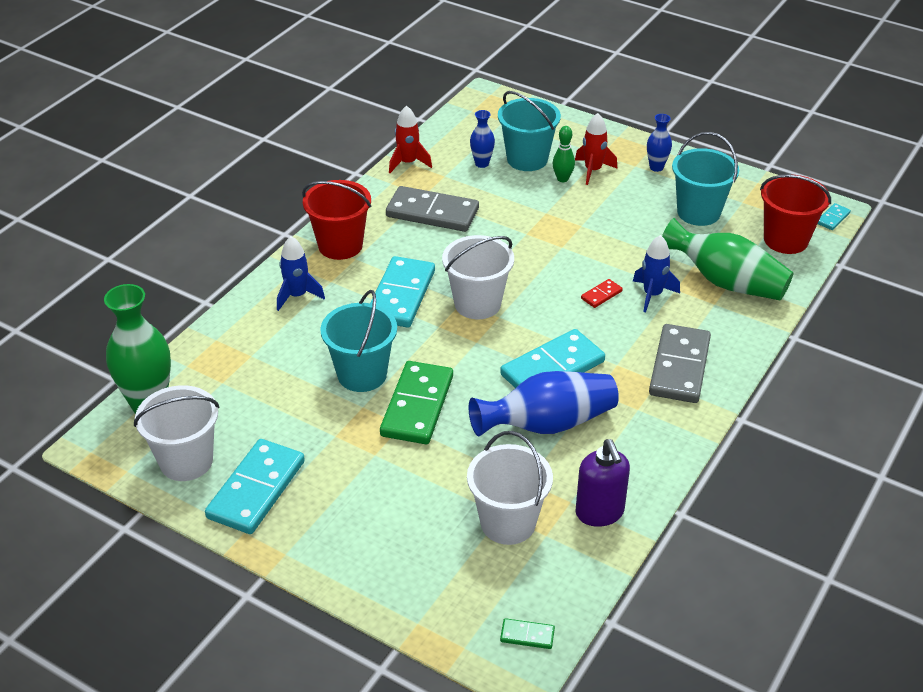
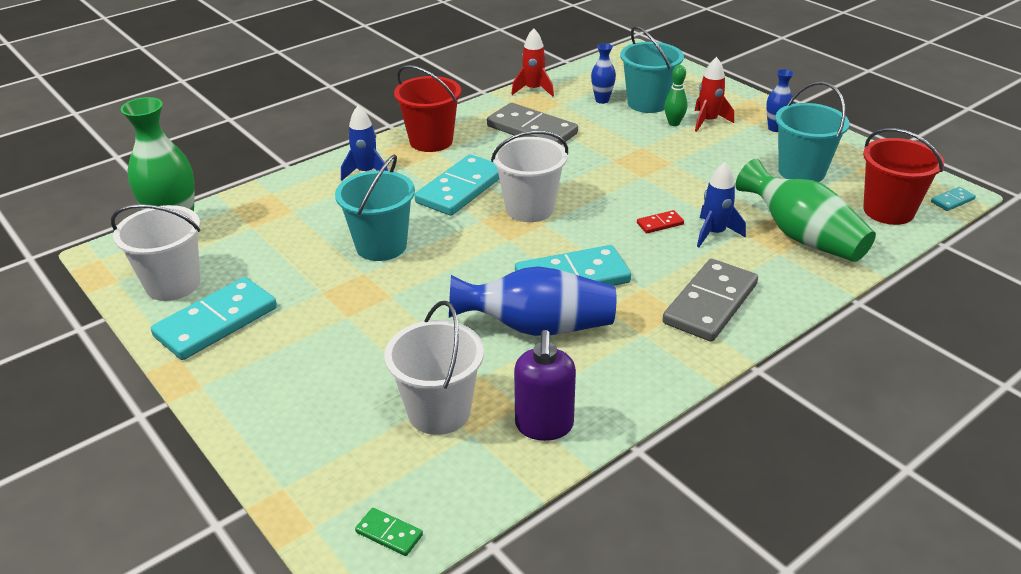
camera: 20 degrees right, 5 degrees down
(417, 406) = (416, 283): green domino -> none

